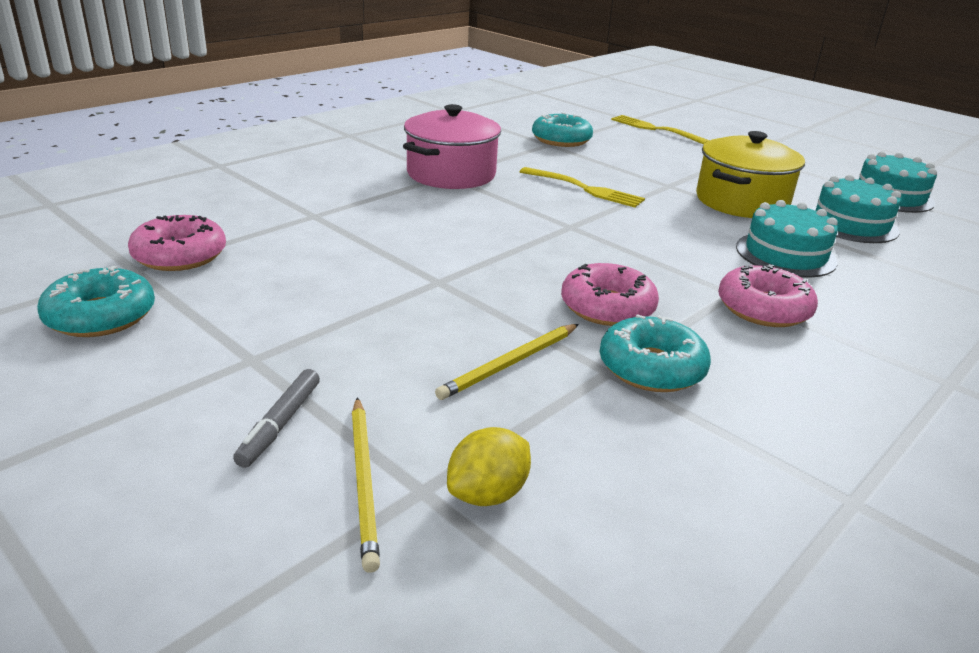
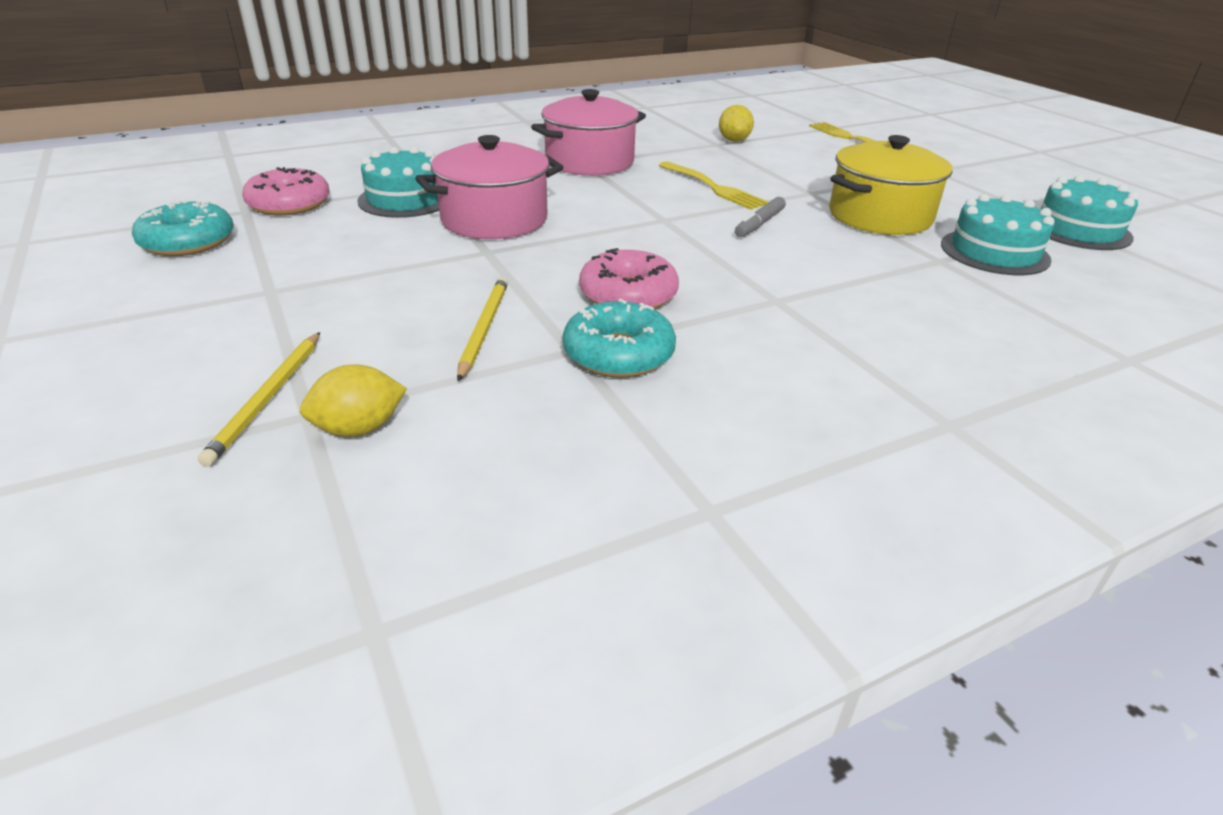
camera: 20 degrees right, 5 degrees up
(280, 424) = (244, 343): grey marker -> grey marker (759, 224)
(415, 246) = (494, 219): none -> pink pot
(510, 364) = (484, 328): yellow pencil -> yellow pencil turned 120 degrees clockwise
(561, 140) = (734, 140): turquoise donut -> yellow lemon
(763, 309) = (797, 319): pink donut -> none
(785, 254) = (878, 272): turquoise cake -> turquoise cake (406, 199)

